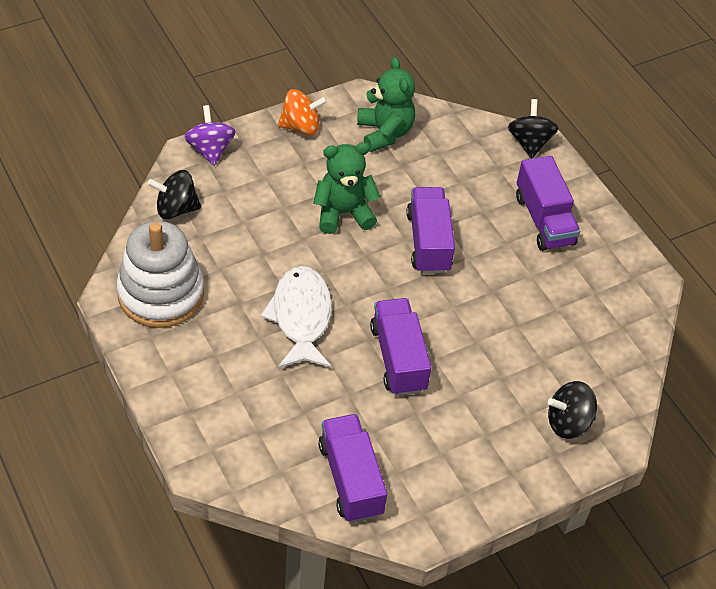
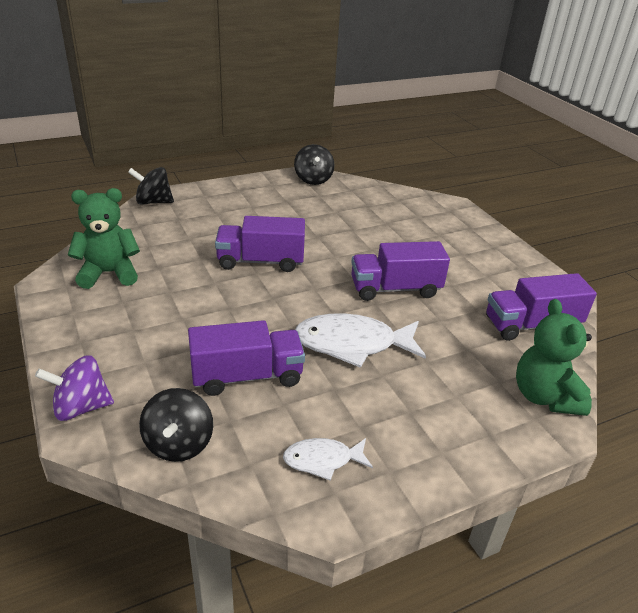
camera: 85 degrees left, 15 degrees down
(161, 294) = (323, 460): white stacking toy -> white fish
(301, 127) = (74, 328): orange spinning top -> none
(343, 213) = (214, 307): green teddy bear -> green teddy bear (544, 396)
(544, 220) = (243, 206): purple truck -> purple truck (247, 376)
(568, 422) = (441, 219): black spinning top -> black spinning top (313, 179)

